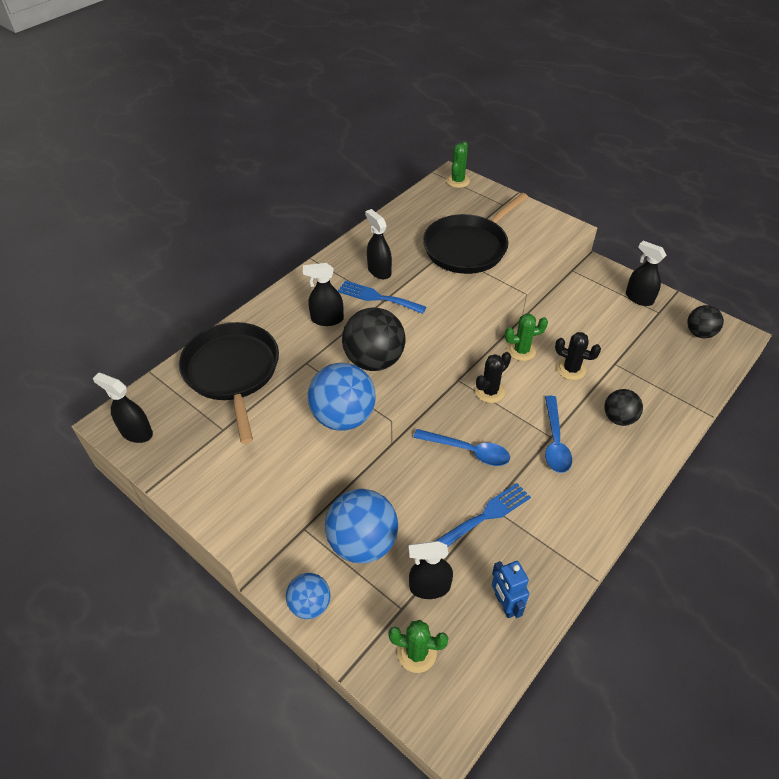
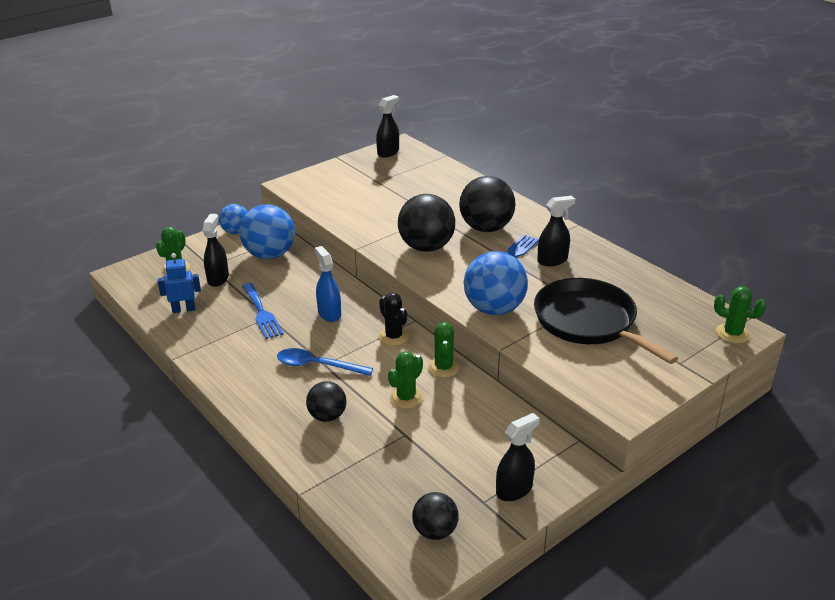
camera: 100 degrees right, 15 degrees down
(233, 372) = (434, 185): black pan -> none
(327, 319) = (486, 228): black spray bottle -> black ball
(343, 417) = (368, 228): blue ball -> blue ball (494, 309)
(468, 451) = (329, 313): blue spoon -> blue spray bottle
(571, 369) = (406, 398): black cactus -> green cactus

